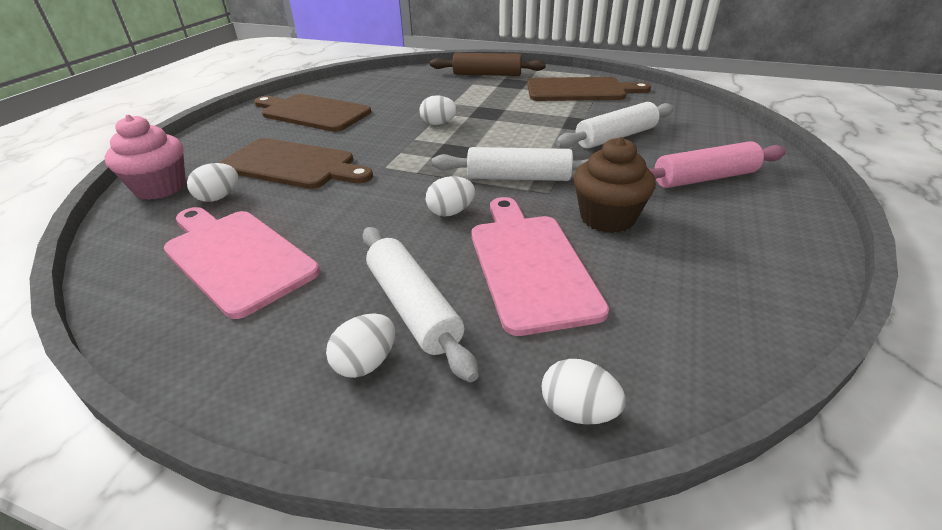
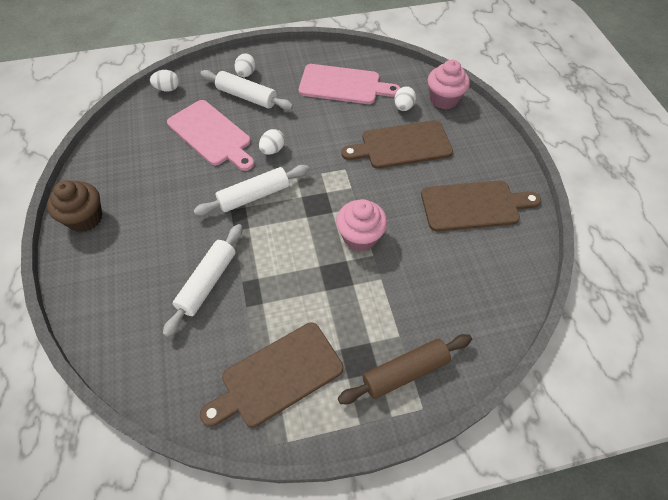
camera: 145 degrees right, 20 degrees up
(438, 124) = (360, 237): white egg -> pink cupcake
(607, 218) = (185, 182): brown cupcake -> brown cupcake (85, 218)
(704, 178) = (131, 250): pink rolling pin -> none

